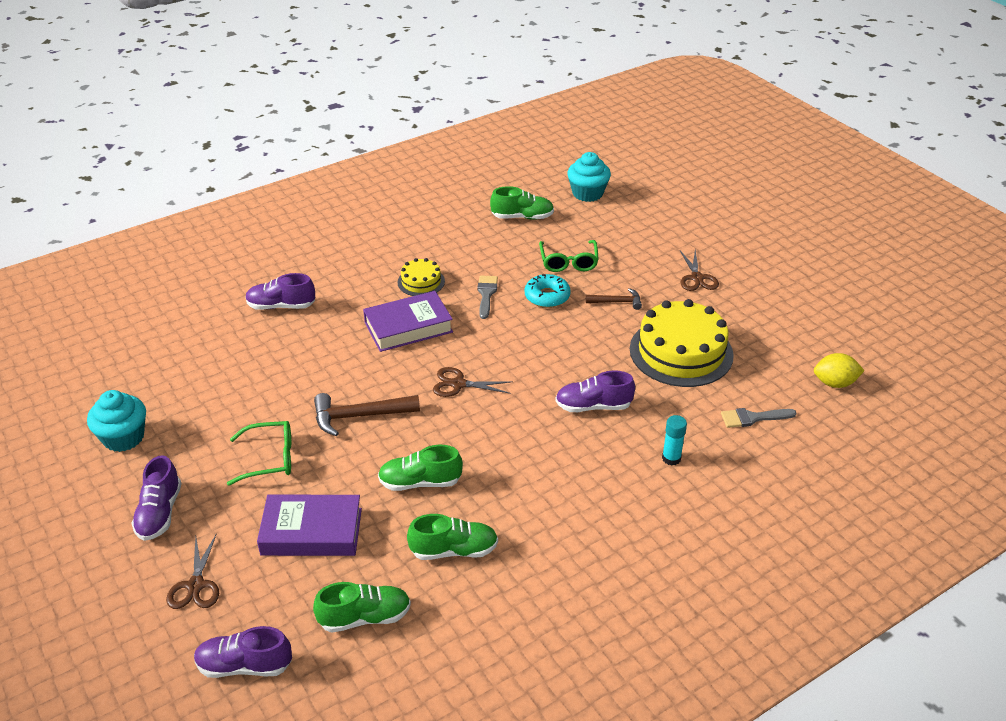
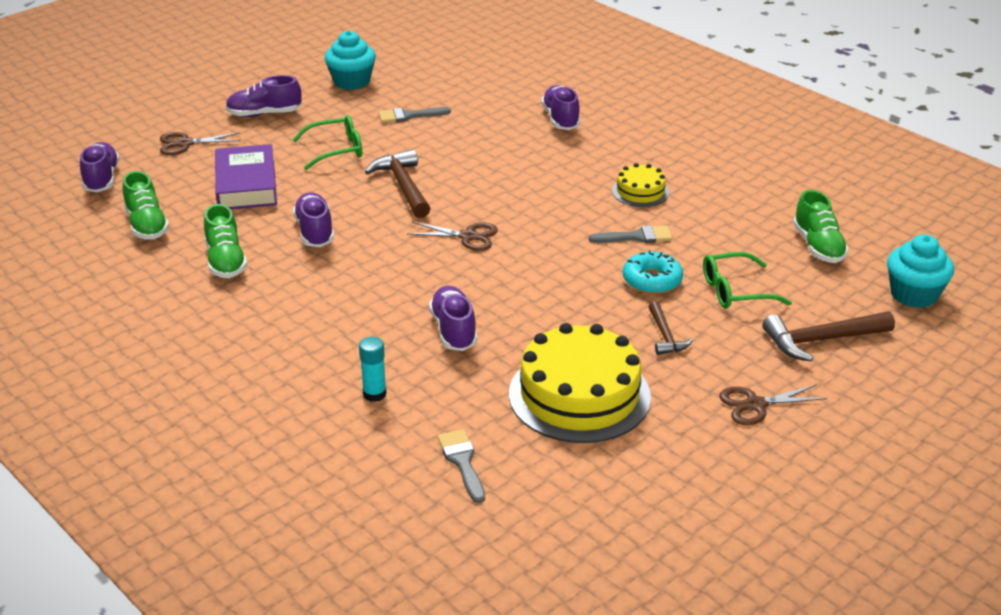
camera: 80 degrees right, 5 degrees down
(224, 401) = (409, 116): none -> grey brush
(269, 459) = (336, 150): green glasses -> green glasses turned 90 degrees counterclockwise
(408, 327) = (554, 194): purple book -> none
(420, 482) = (315, 231): green shoe -> purple shoe
(458, 384) = (467, 236): brown scissors -> brown scissors turned 105 degrees clockwise
(631, 238) = (821, 340): none -> brown hammer
(834, 383) = (557, 545): yellow lemon -> none

